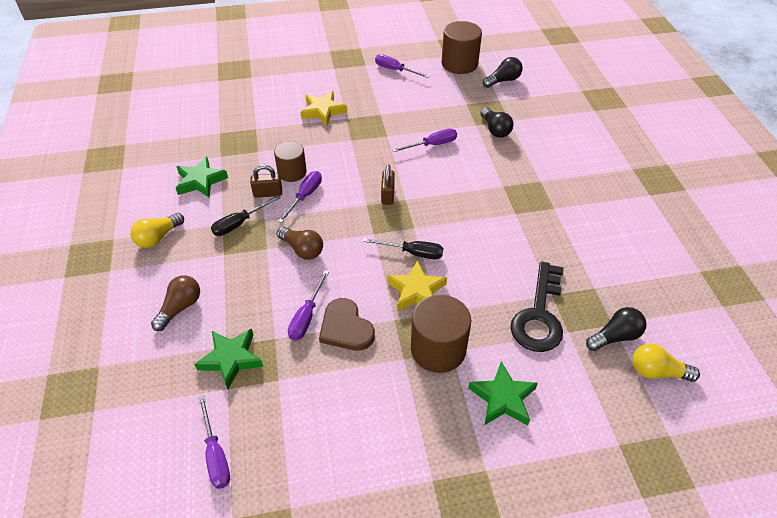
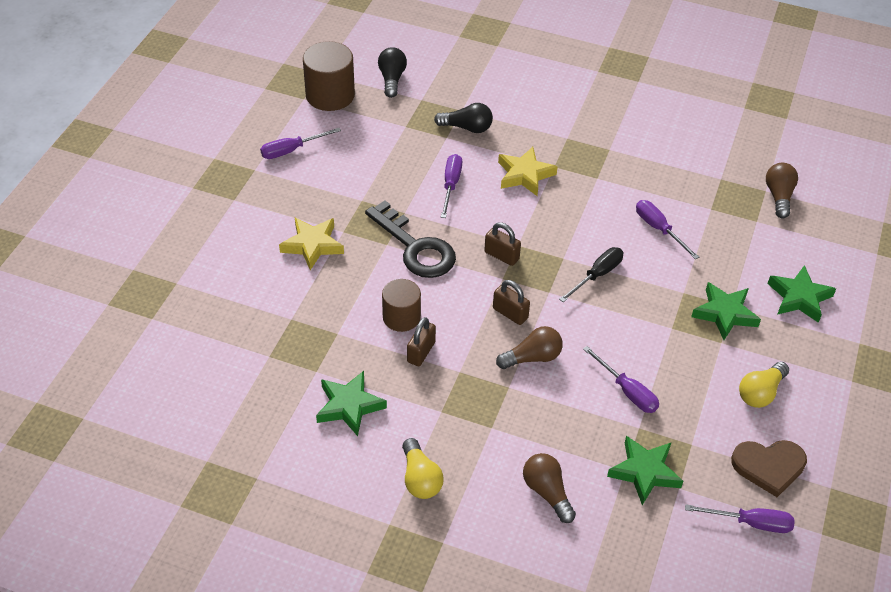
camera: 60 degrees left, 0 degrees up
(239, 223) = (452, 395): black screwdriver -> none
(305, 196) = (451, 322): purple screwdriver -> purple screwdriver (659, 229)
(336, 221) = (510, 313): none -> brown padlock
(345, 328) = (660, 367): brown heart -> brown heart (769, 466)
(416, 291) = (648, 296): yellow star -> yellow star (525, 175)
(438, 349) = (724, 313): brown cylinder -> green star
(539, 315) = (728, 229): black key -> black key (415, 247)
(615, 336) = (779, 196): black light bulb -> brown light bulb
(657, 372) = (825, 193): yellow light bulb -> yellow light bulb (760, 393)

